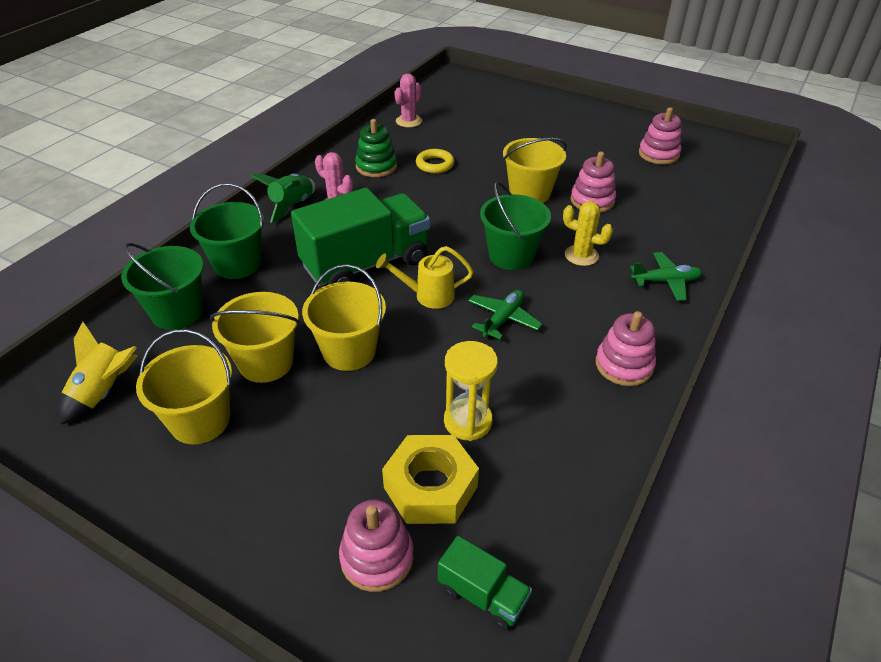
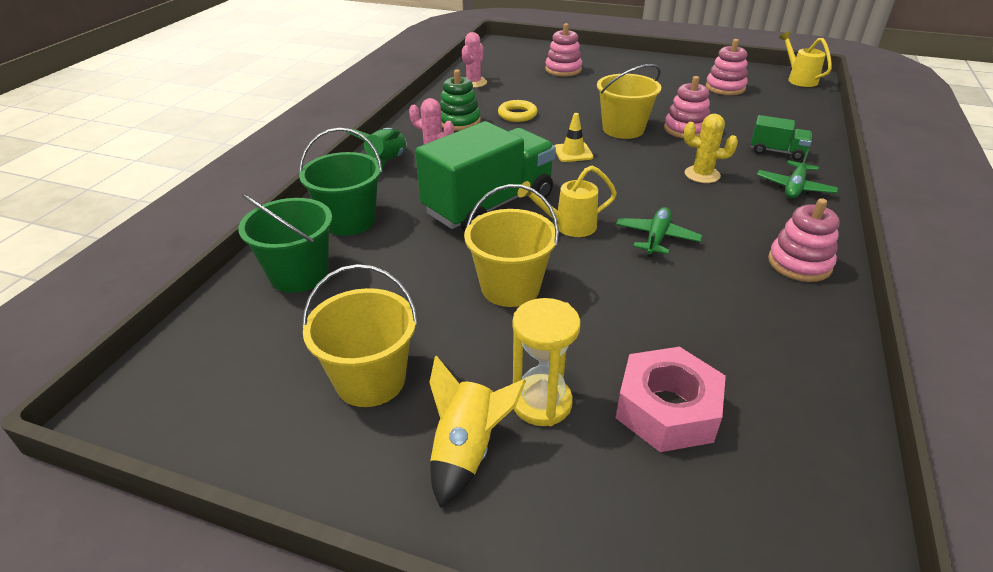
camera: 10 degrees left, 5 degrees down
(104, 392) = (241, 367): yellow rocket -> yellow rocket (467, 451)
(266, 362) = (422, 310): yellow bucket -> none
(377, 557) = (645, 495): pink stacking toy -> pink stacking toy (563, 70)
(430, 487) = (667, 409): yellow nut -> pink nut
(468, 215) = (573, 152): none -> yellow traffic cone
(468, 421) = (672, 337): yellow hourglass -> yellow hourglass (541, 403)
(482, 595) = (786, 514): green truck -> green truck (777, 152)
(511, 255) = (634, 182): green bucket -> none
(665, 281) = (794, 187): green plane -> green plane turned 135 degrees clockwise
(743, 152) = (799, 79): none -> yellow watering can

